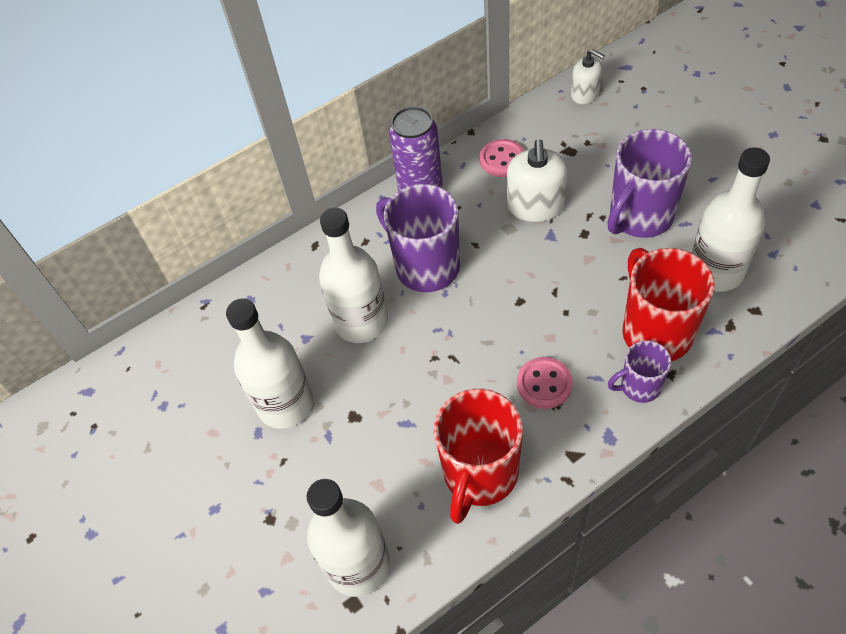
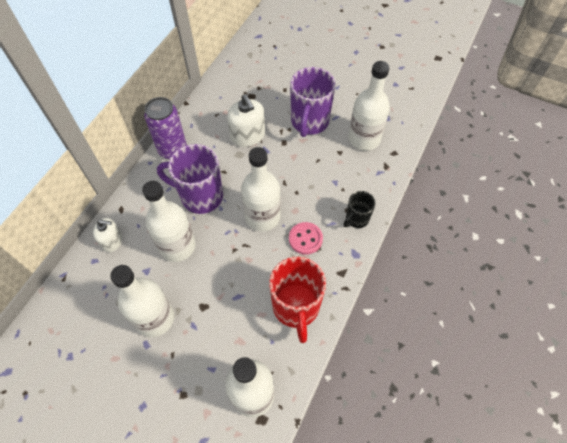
camera: 35 degrees left, 5 degrees up
(497, 328) = (262, 217): none -> white bottle
(502, 159) = (214, 114): pink button -> none
(585, 94) = (243, 59): white soap dispenser -> white soap dispenser (112, 241)
(639, 386) = (356, 219): purple mug -> black mug
(655, 331) = (350, 184): red mug -> none

